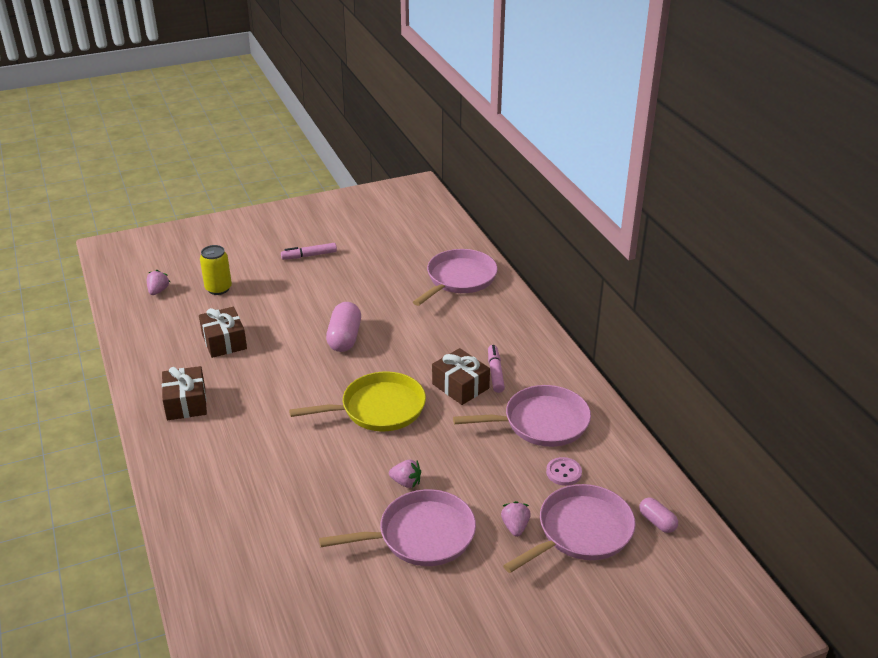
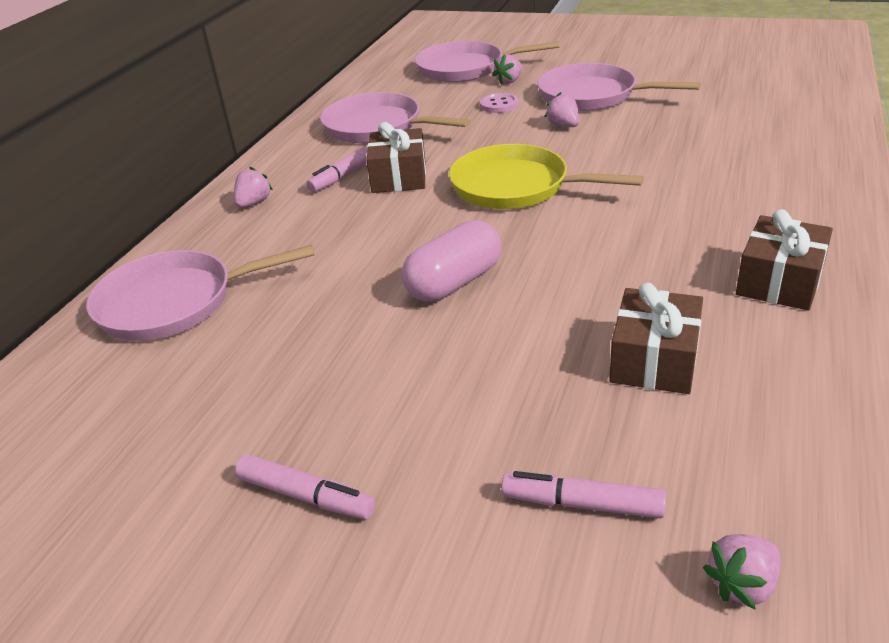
camera: 135 degrees left, 0 degrees up
(218, 289) = (582, 504): yellow can -> pink marker
(515, 334) = (254, 203): none -> pink strawberry
(563, 472) = (420, 95): pink button -> pink button (499, 105)
(657, 522) = (405, 60): pink capsule -> none

